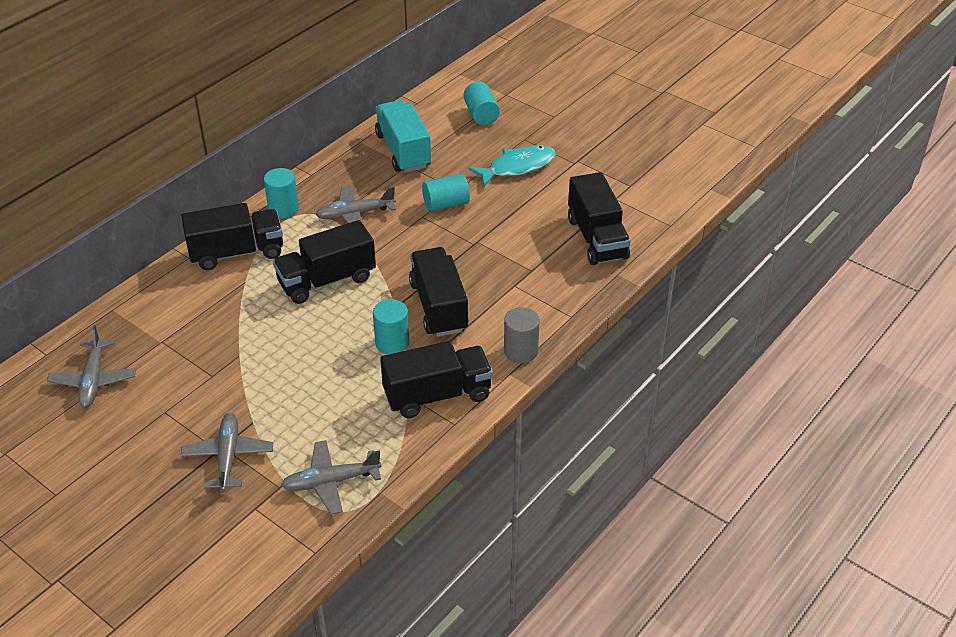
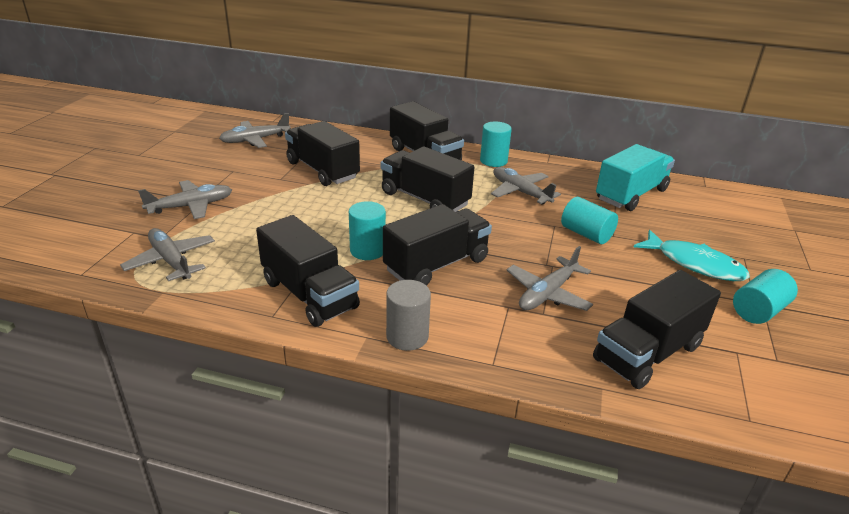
camera: 65 degrees right, 10 degrees down
(216, 338) = (322, 170): none -> black truck
(481, 114) = (742, 223): turquoise cylinder -> turquoise cylinder (758, 311)
(510, 258) = (547, 294): none -> grey plane

